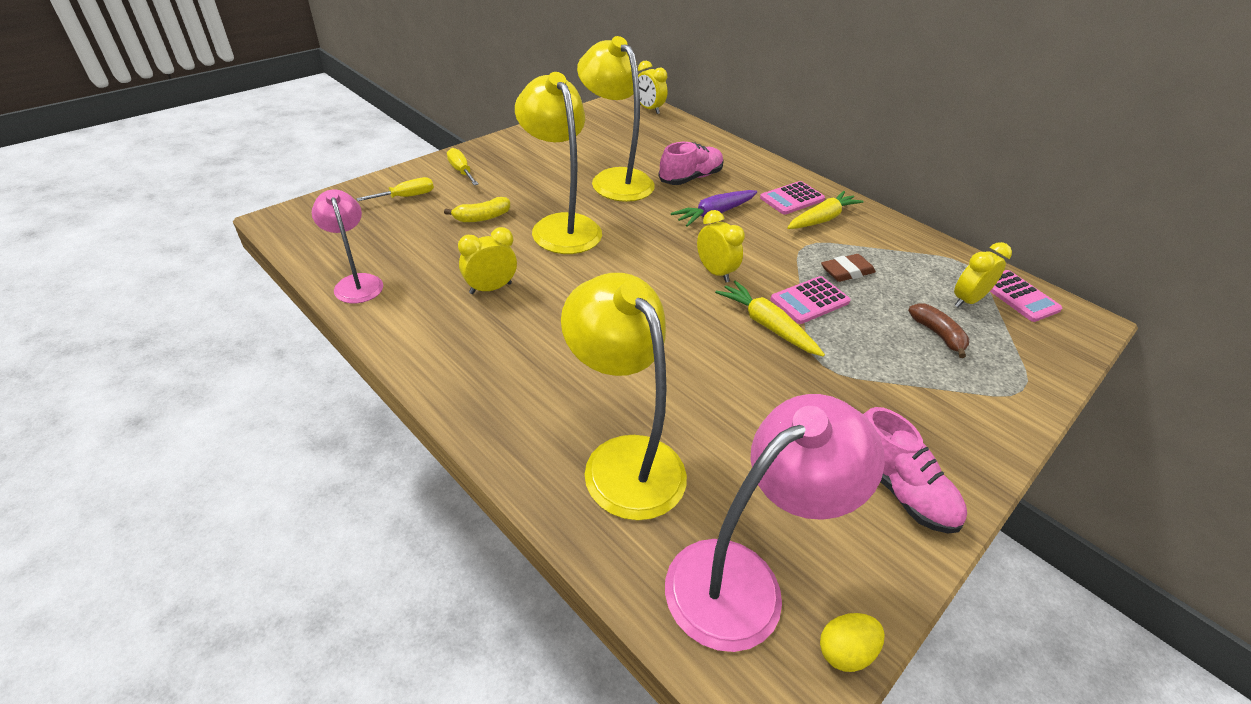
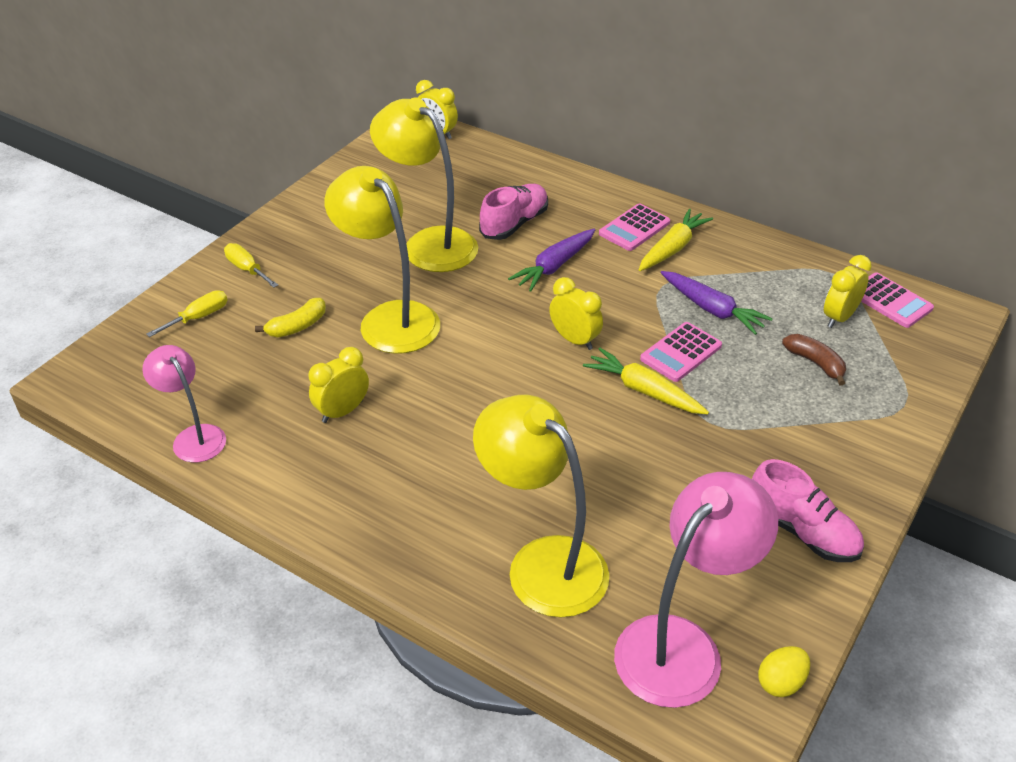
camera: 10 degrees left, 0 degrees up
(846, 271) = (712, 309): brown eraser -> purple carrot

